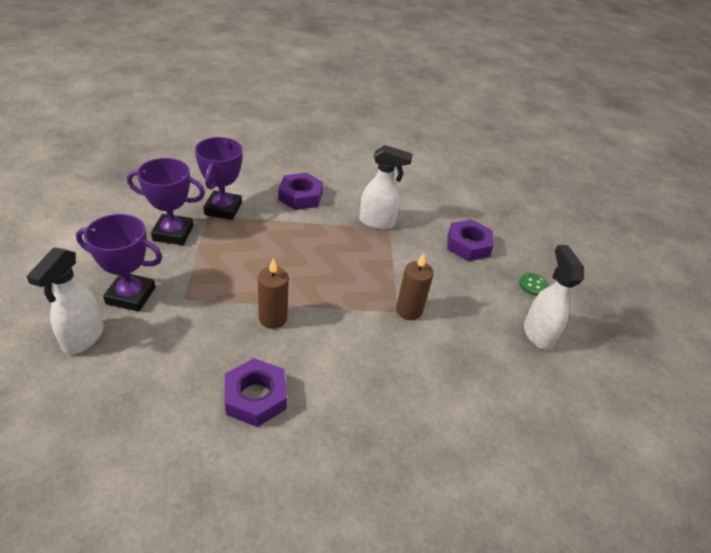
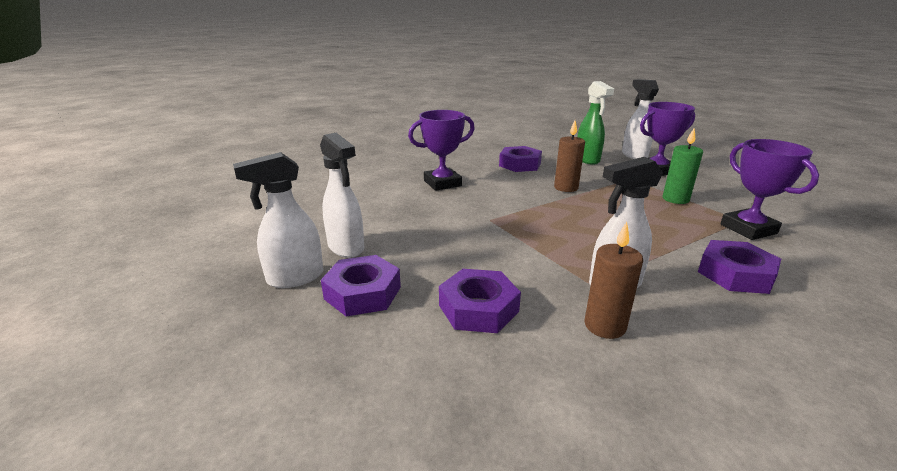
camera: 155 degrees right, 15 degrees down
(157, 360) = (587, 160): none -> green spray bottle
(173, 233) = (724, 200): purple trophy -> purple trophy (442, 183)
(206, 253) = (675, 199): none -> green candle
(409, 310) = (480, 222): brown candle -> brown candle (604, 326)
(533, 285) = (362, 293): green button -> purple nut
(579, 319) = (294, 278): none -> white spray bottle

